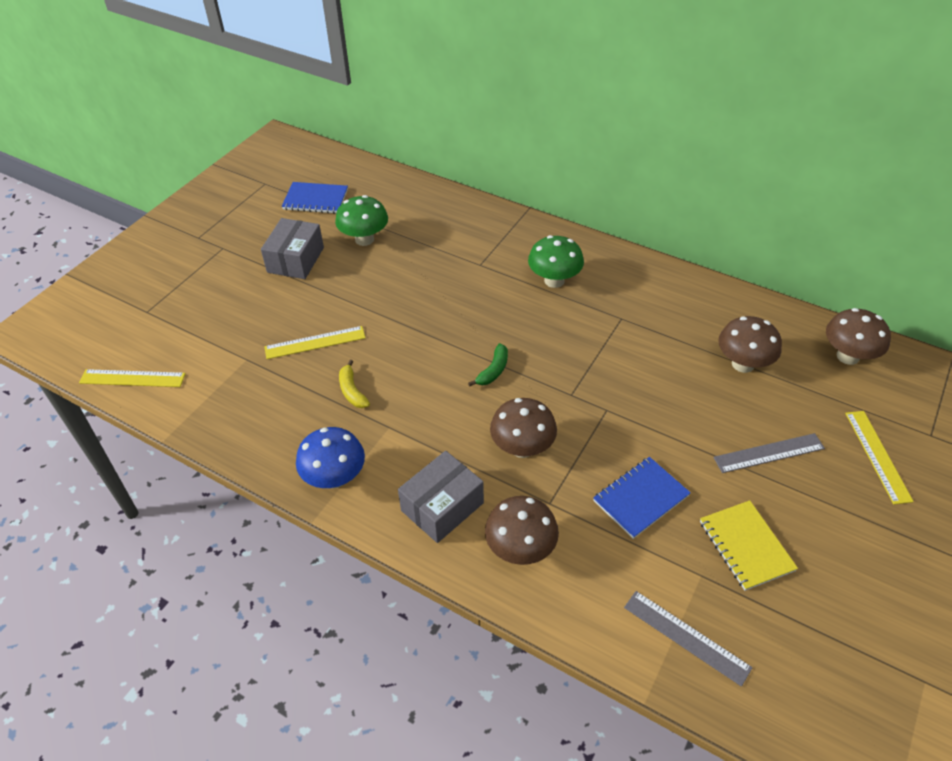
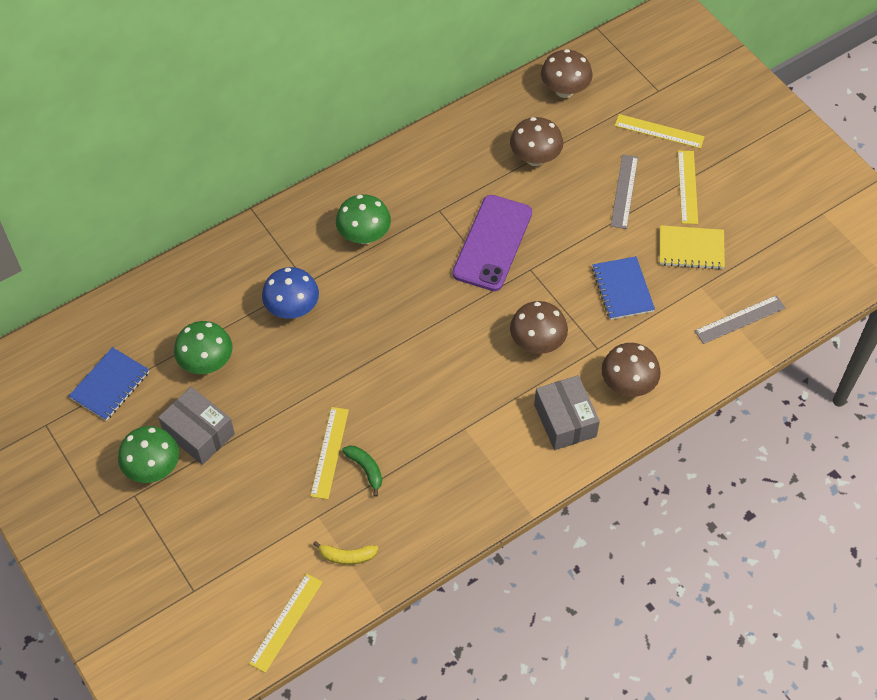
camera: 65 degrees left, 10 degrees up
(251, 248) = (153, 468): none -> green mushroom
(335, 478) = (497, 486): blue mushroom -> blue mushroom (292, 309)
(352, 391) = (408, 442): yellow banana -> yellow banana (347, 556)
(493, 370) = (445, 328): green banana -> green banana (365, 469)
(615, 369) = (492, 243): none -> purple phone
(828, 511) = (687, 187): none -> yellow ruler

